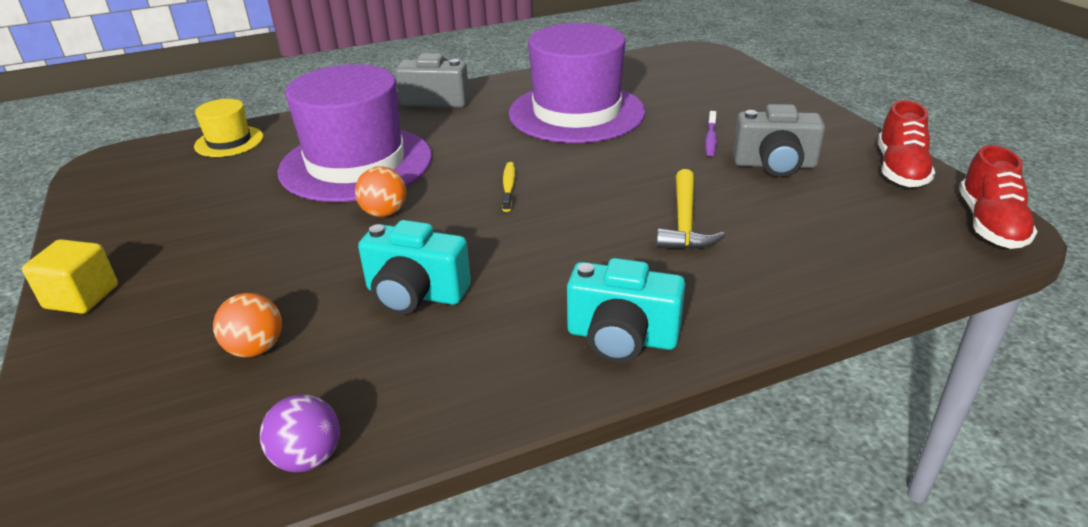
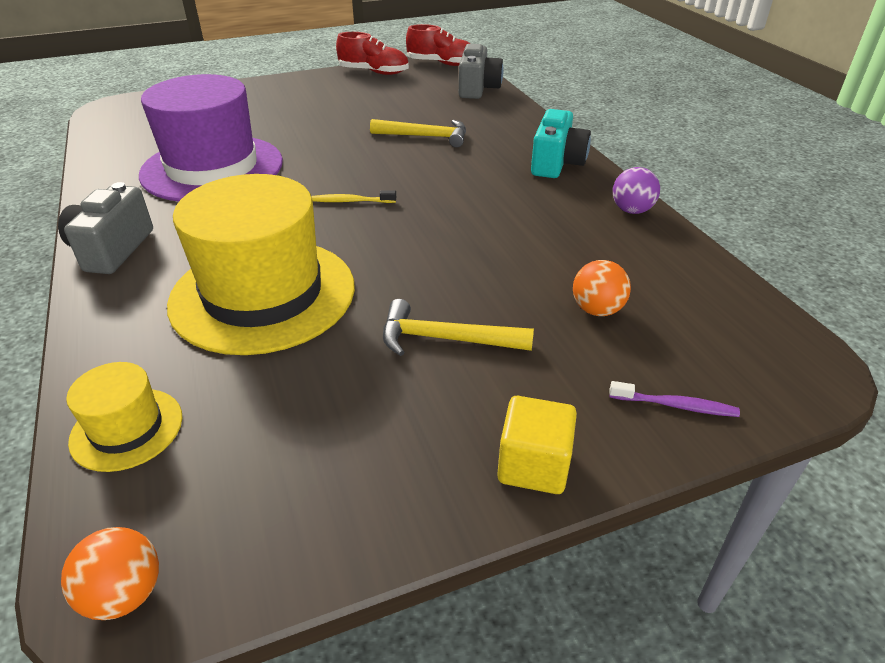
camera: 90 degrees left, 5 degrees up
(255, 251) = (445, 339): none -> yellow hammer
(308, 458) = (698, 267): purple ball -> purple ball (631, 210)
(356, 163) = (263, 294): purple hat -> yellow hat
(384, 213) = (383, 264): orange ball -> orange ball (125, 594)
(415, 294) = (515, 238): turquoise camera -> none
(711, 139) = (301, 118): purple toothbrush -> purple toothbrush (675, 405)
(774, 165) = (353, 103): grey camera -> grey camera (478, 89)

